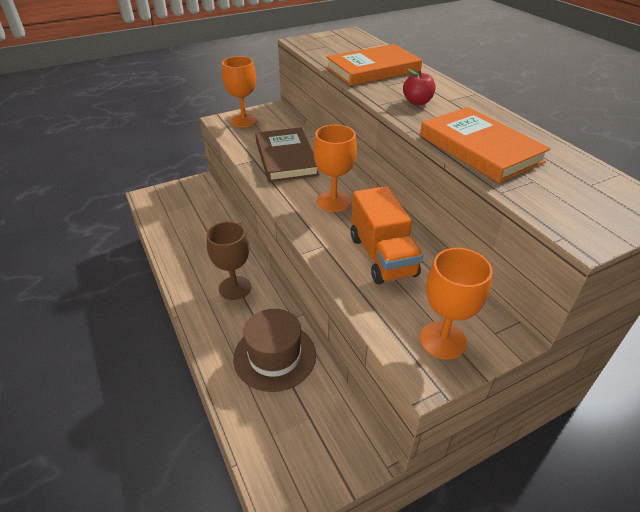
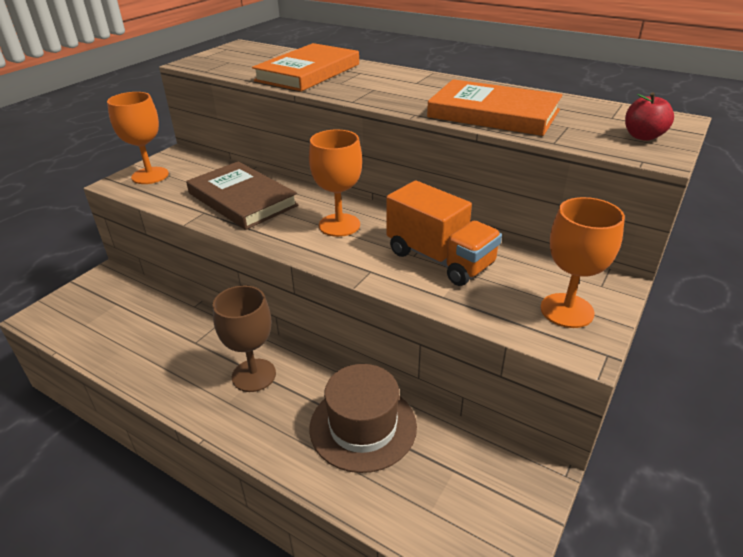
camera: 30 degrees left, 5 degrees down
(417, 102) = (389, 90): red apple -> red apple (643, 136)

